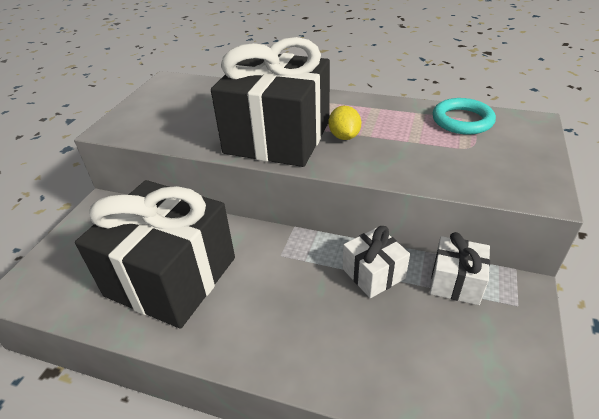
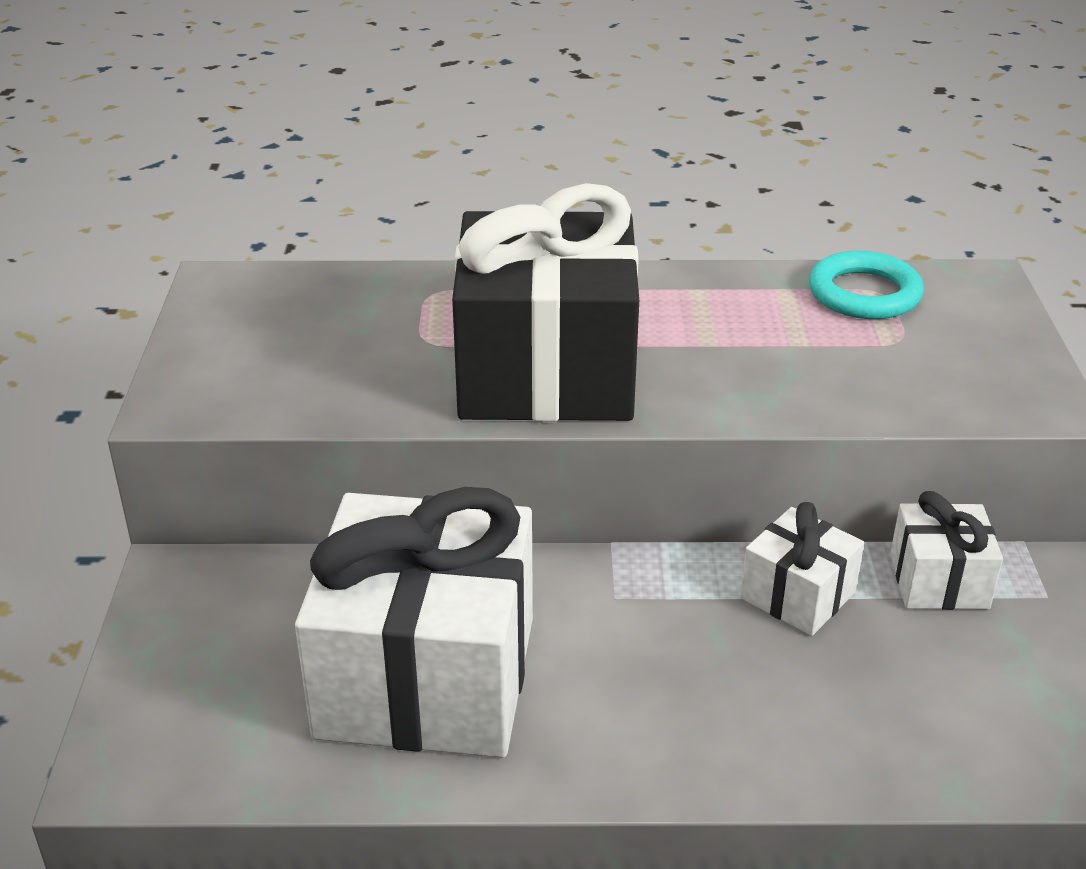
camera: 20 degrees left, 5 degrees down
(171, 276) = (427, 677): black gift -> white gift
(344, 136) = (671, 353): yellow lemon -> none

